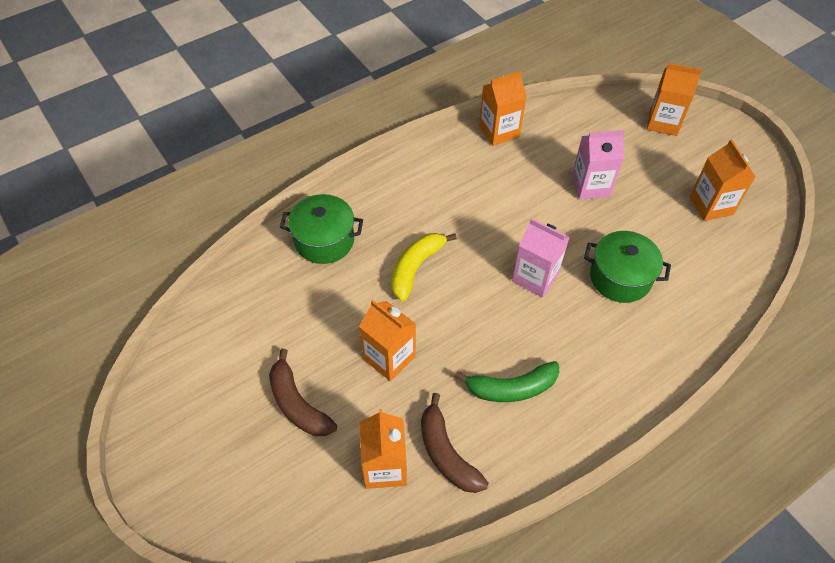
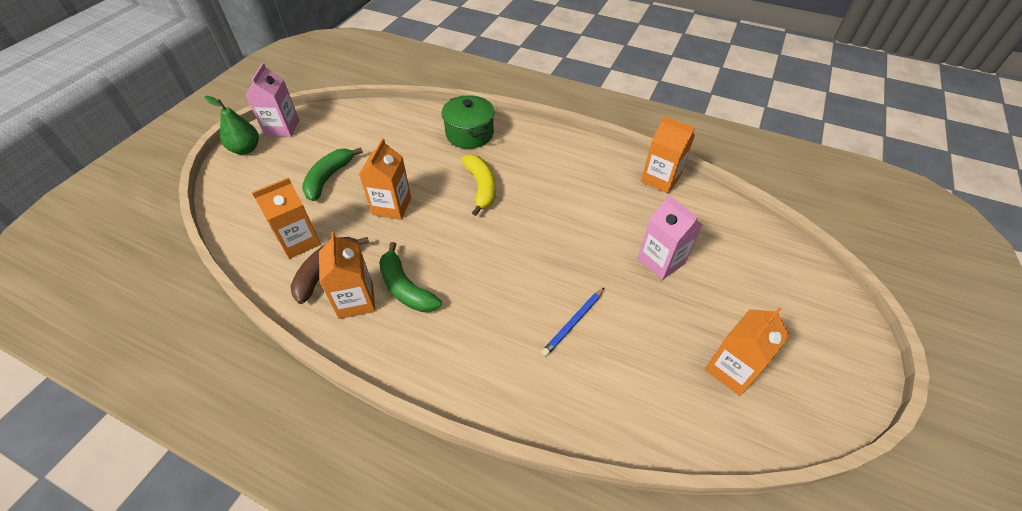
camera: 60 degrees right, 5 degrees down
(167, 484) = (246, 149): none -> green pear
(298, 404) = (329, 178): brown banana -> green banana
(416, 268) = (481, 187): yellow banana -> yellow banana turned 75 degrees clockwise
(535, 277) = (527, 261): pink carton -> pink carton (282, 128)
(620, 278) = (573, 322): green pot -> blue pencil
(663, 122) = (800, 288): orange carton -> orange carton (356, 300)

